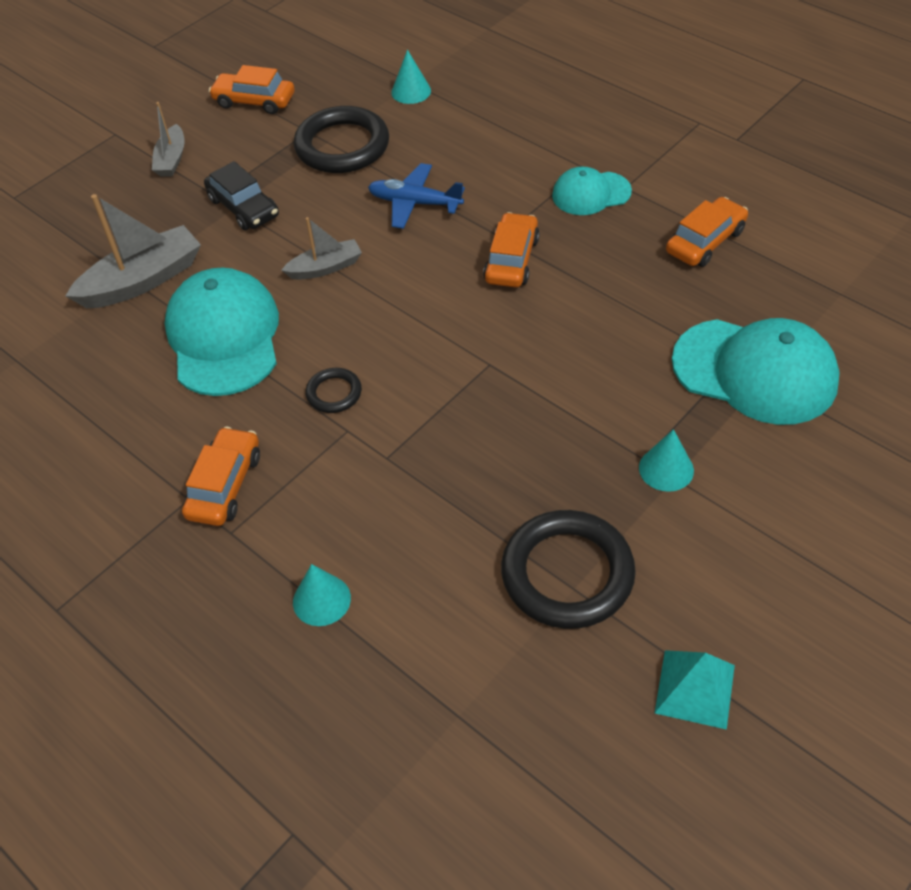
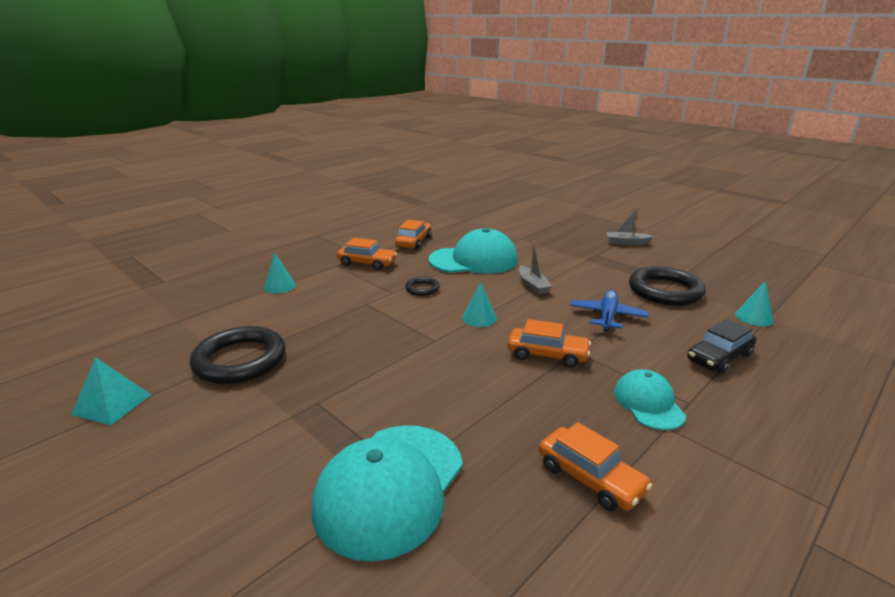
camera: 90 degrees right, 25 degrees down
(142, 280) = (519, 240): grey boat -> none
(243, 207) = (587, 262): black car -> black car (719, 357)
(254, 101) = (701, 262): orange car -> orange car (414, 242)
(666, 469) = (301, 413): turquoise cone -> turquoise cone (479, 318)

